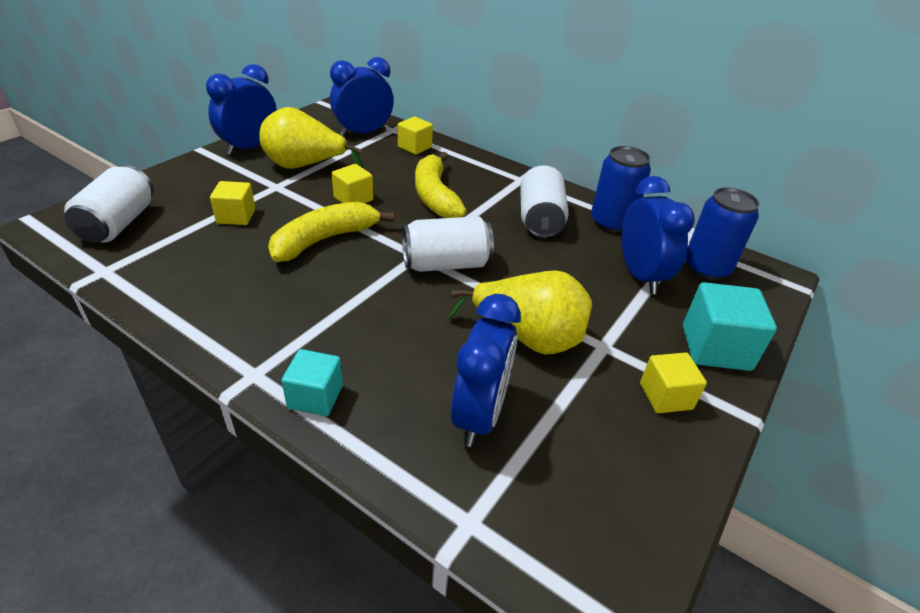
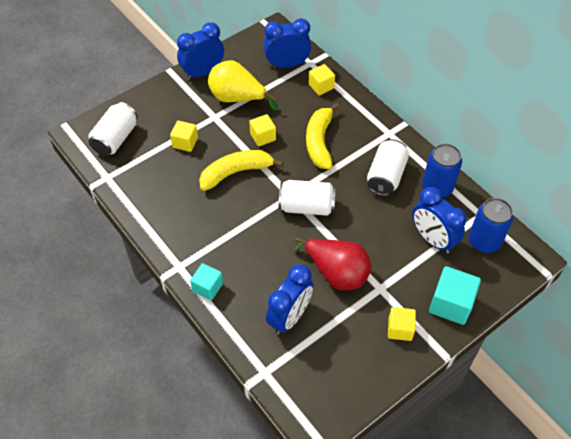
camera: 20 degrees right, 15 degrees up
(528, 337) = (336, 273): yellow pear -> red pear
(640, 276) = (432, 239): blue clock -> blue clock turned 135 degrees clockwise

